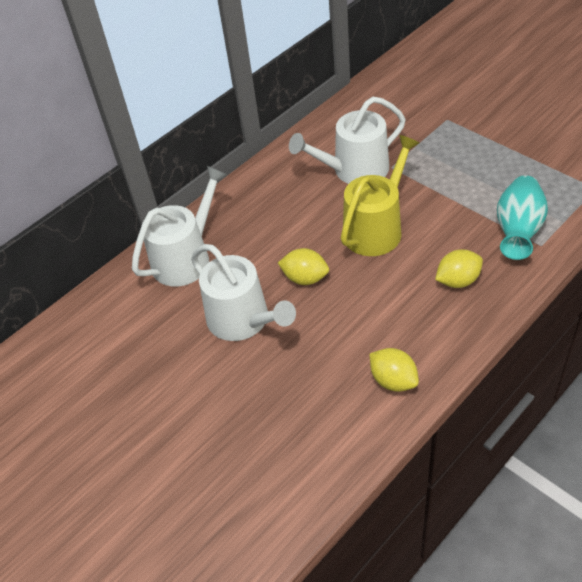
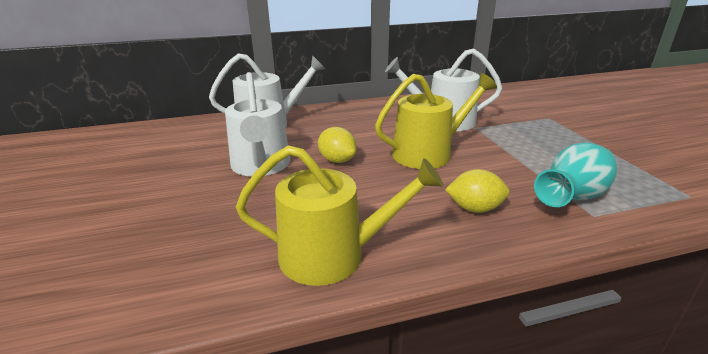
camera: 25 degrees right, 20 degrees down
(393, 380) = (332, 255): yellow lemon -> yellow watering can

